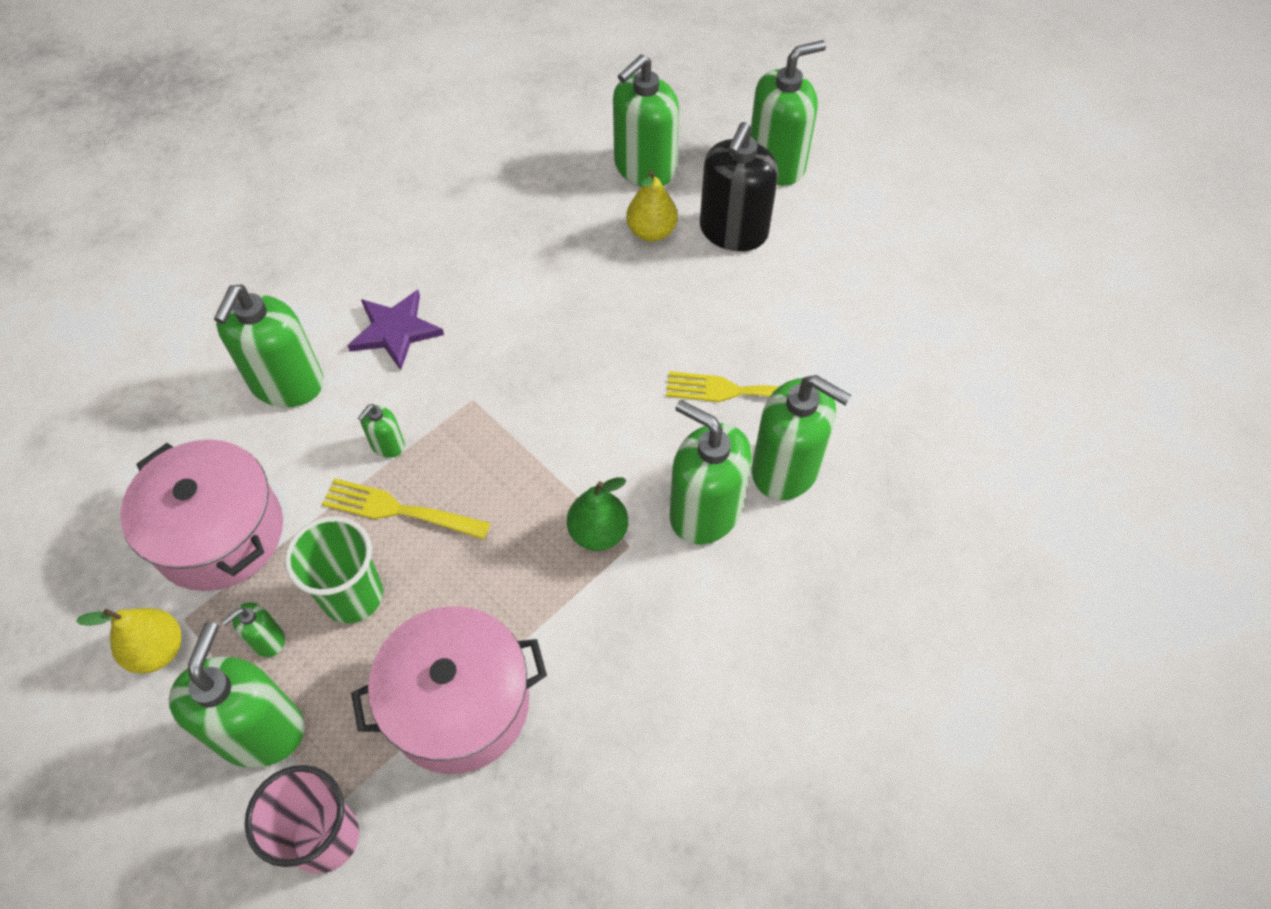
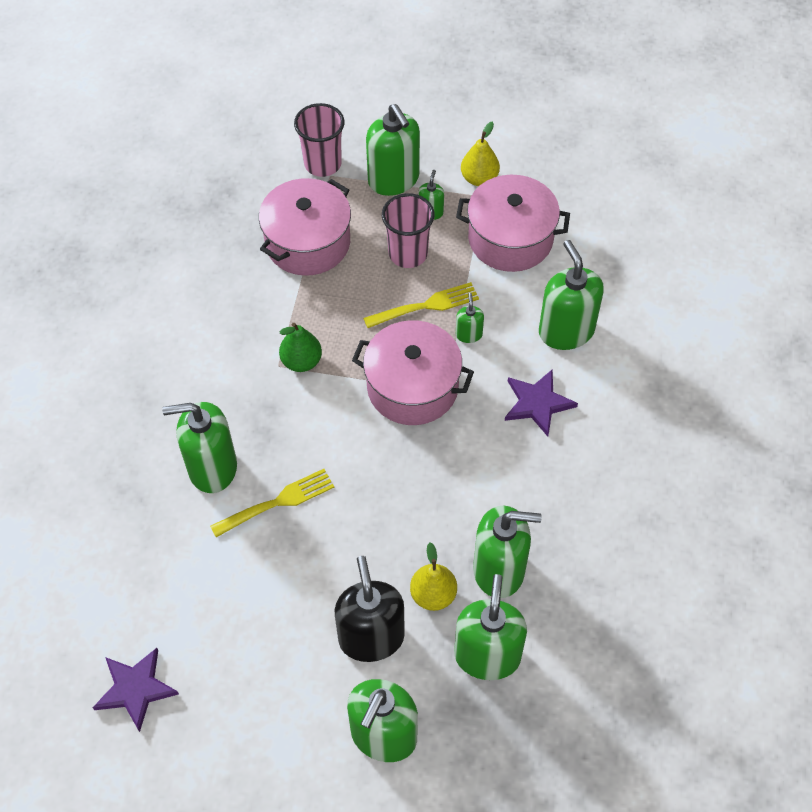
camera: 145 degrees right, 0 degrees up
(353, 596) = (408, 254): green cup -> pink cup
(502, 424) = (412, 387): none -> pink pot
(705, 511) = (246, 411): green soap dispenser -> green soap dispenser (499, 570)
(981, 308) = (135, 688): none -> purple star

